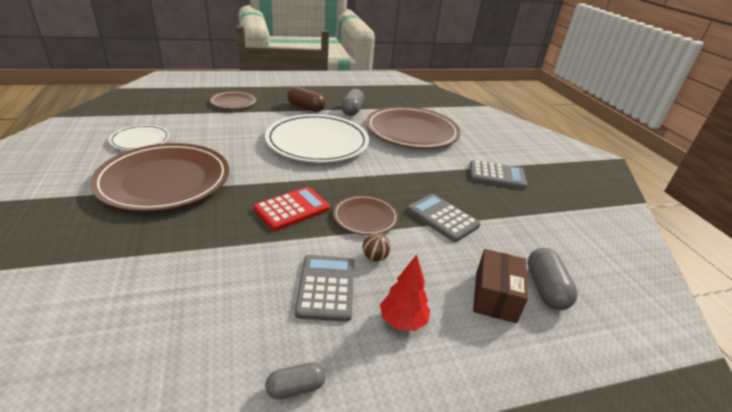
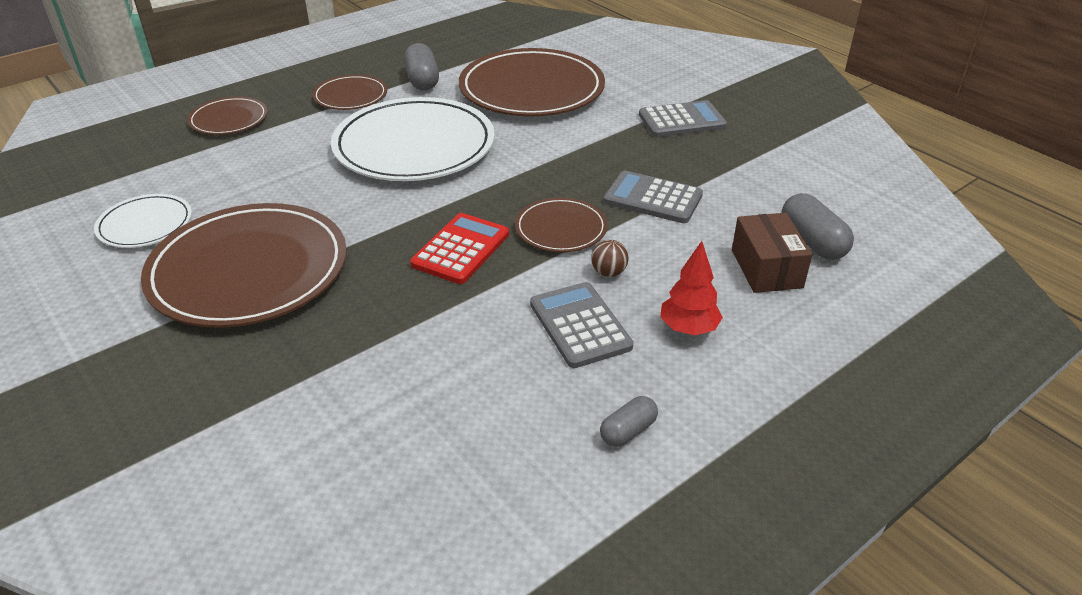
camera: 20 degrees left, 5 degrees up
(306, 108) = (350, 96): brown capsule -> brown plate

